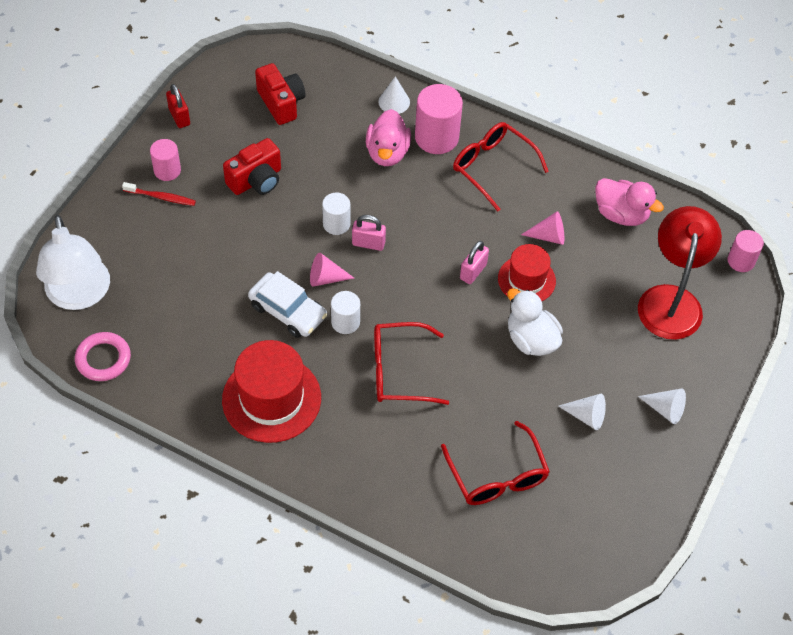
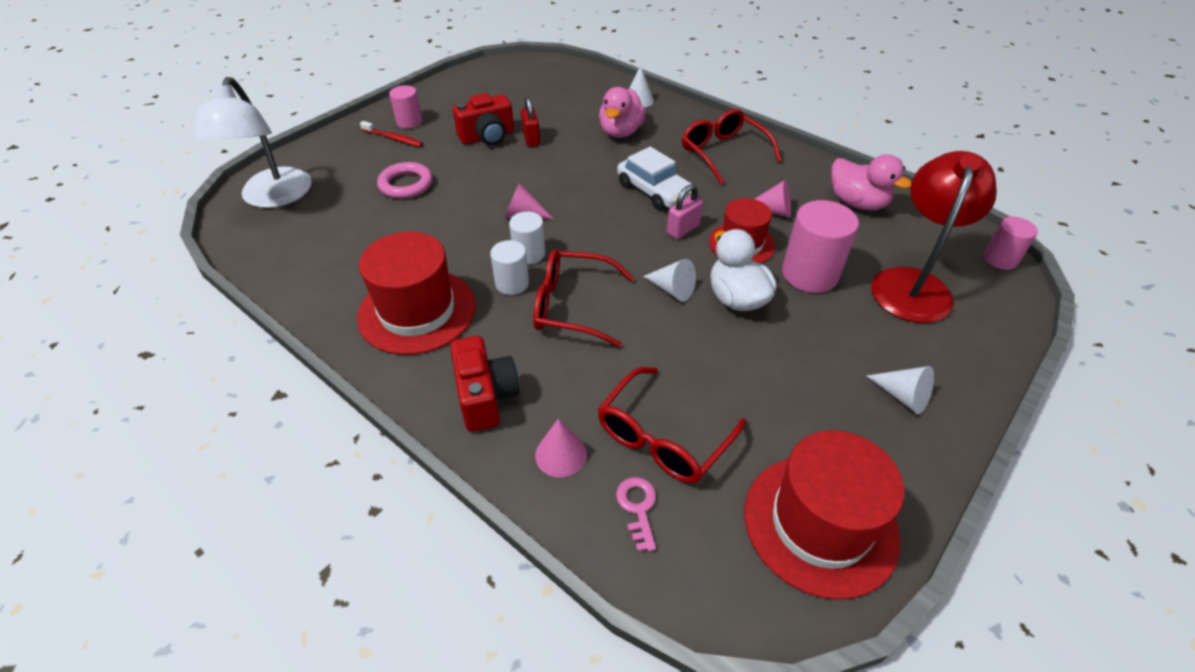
camera: 15 degrees right, 10 degrees down
(103, 359) = (261, 250): pink ring -> pink ring (406, 184)
(179, 117) = (440, 90): red padlock -> red padlock (531, 139)
(281, 103) = (534, 91): red camera -> red camera (486, 396)
(288, 311) = (472, 236): white car -> white car (654, 191)
(336, 224) = (551, 175): white cylinder -> white cylinder (512, 283)
(368, 243) = (578, 194): pink padlock -> none
(427, 502) = (561, 454): none -> pink cone
(436, 137) = (672, 127): pink cylinder -> pink cylinder (809, 274)
(491, 531) = (638, 508): none -> pink key
(497, 476) = (663, 438): red glasses -> red glasses turned 45 degrees clockwise
(586, 416) = (794, 387): white cone -> white cone (672, 289)
(614, 519) = (820, 523): none -> red hat

